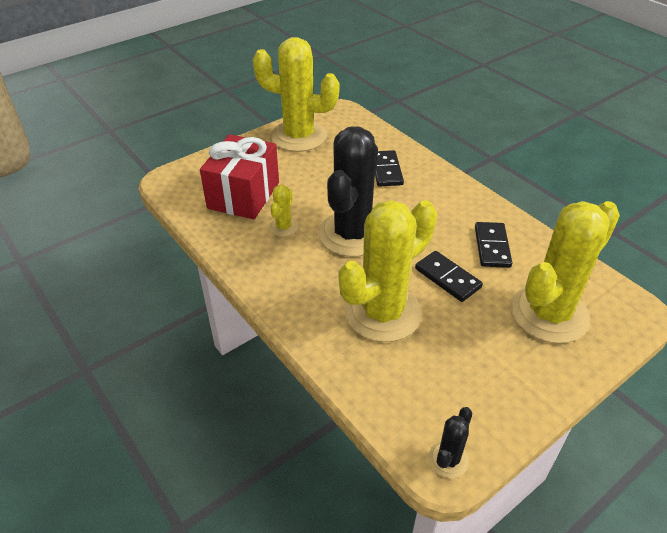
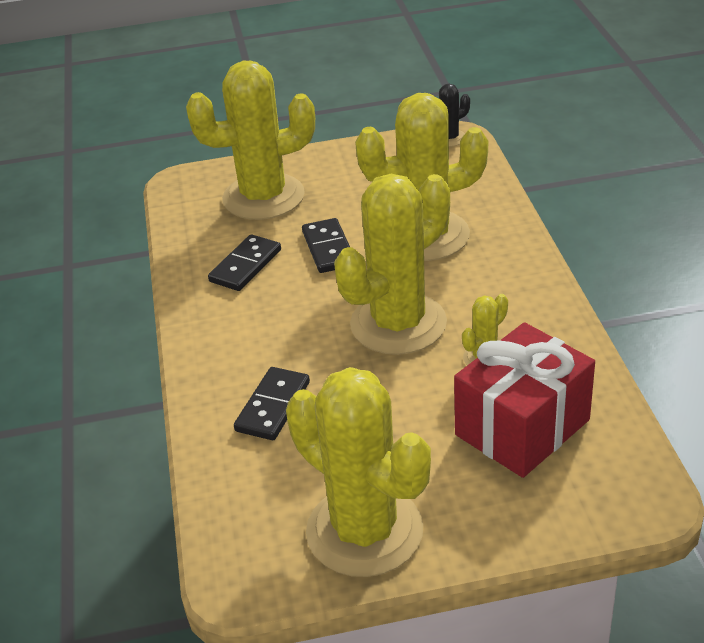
camera: 150 degrees left, 5 degrees down
(352, 234) = (398, 324): black cactus -> yellow cactus

